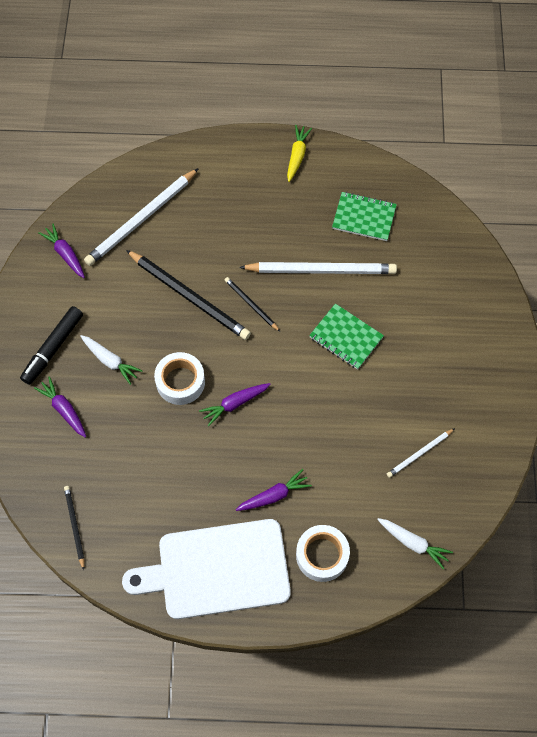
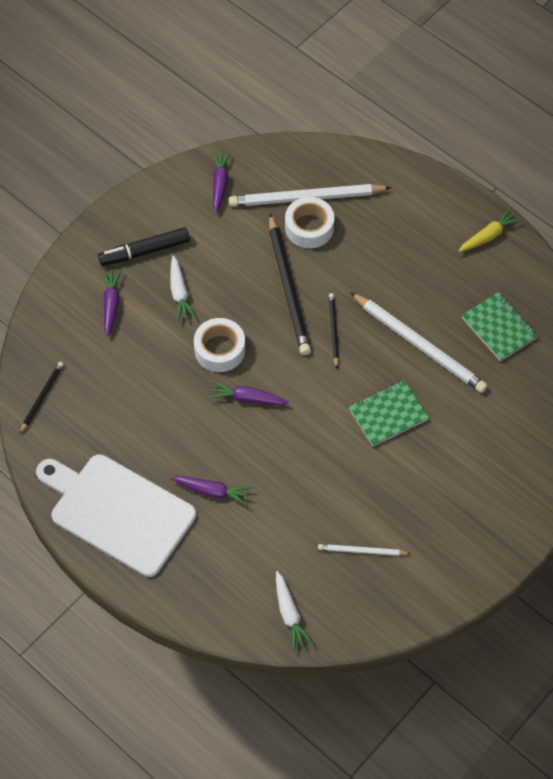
camera: 40 degrees right, 5 degrees down
(322, 555) = (208, 565): white tape -> white tape (309, 227)
(346, 338) = (388, 414): green notebook -> green notebook turned 75 degrees clockwise

